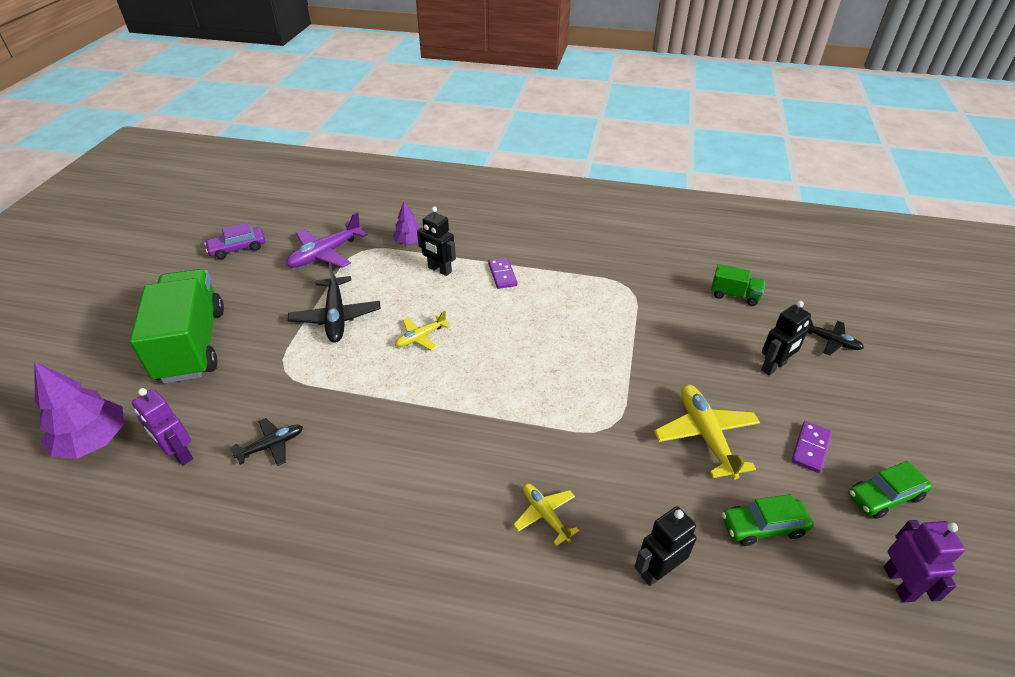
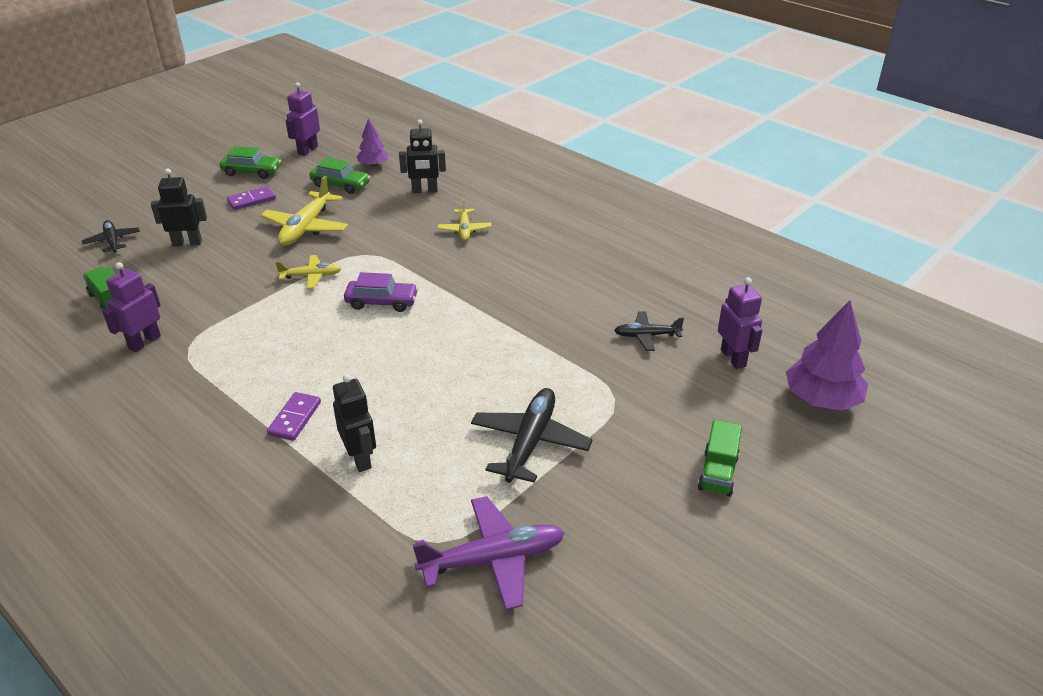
camera: 150 degrees left, 5 degrees down
(192, 344) = (718, 473): green truck -> green truck, size x0.44
(237, 248) = (630, 640): purple car -> purple car (382, 302)
(409, 242) = (359, 527): purple tree -> purple tree (373, 165)
(421, 337) = (452, 379): yellow plane -> yellow plane (311, 276)
(661, 279) = (144, 342): none -> purple robot

